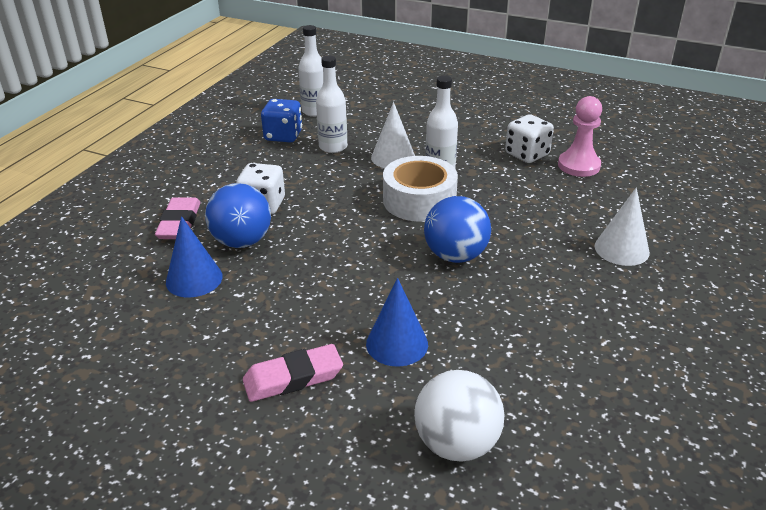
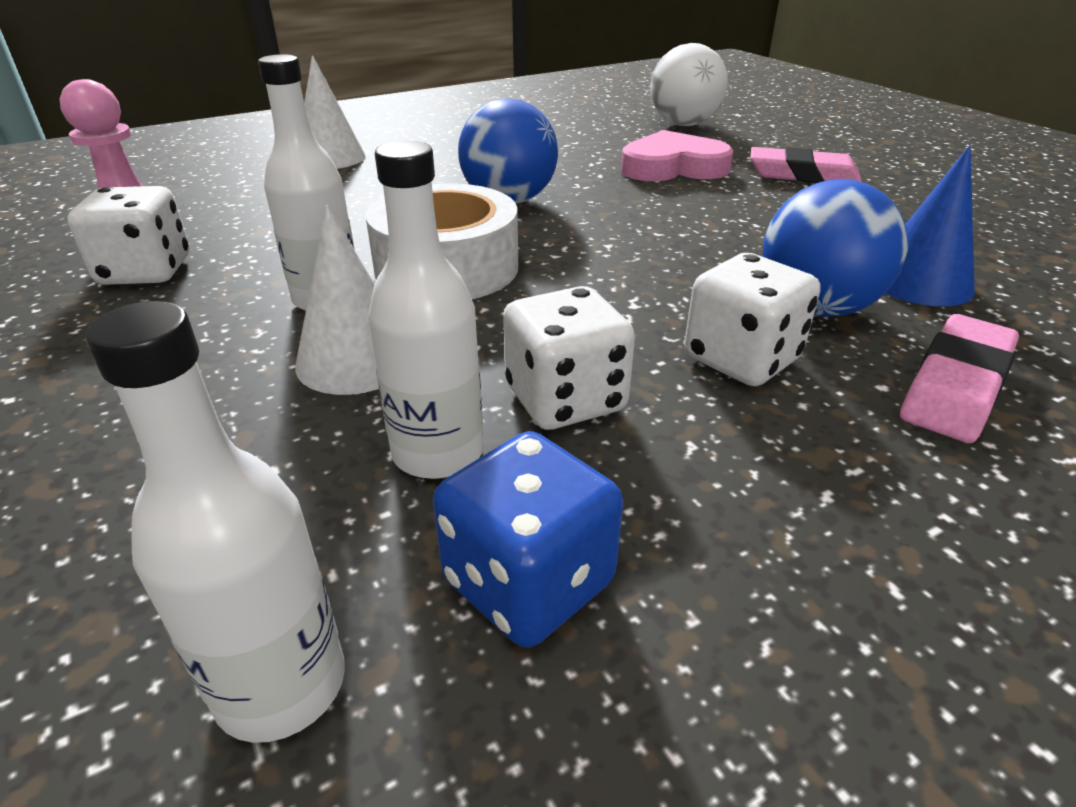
camera: 145 degrees left, 0 degrees up
(312, 171) = (565, 399): none -> white dice
(397, 344) = (673, 167): blue cone -> pink heart

